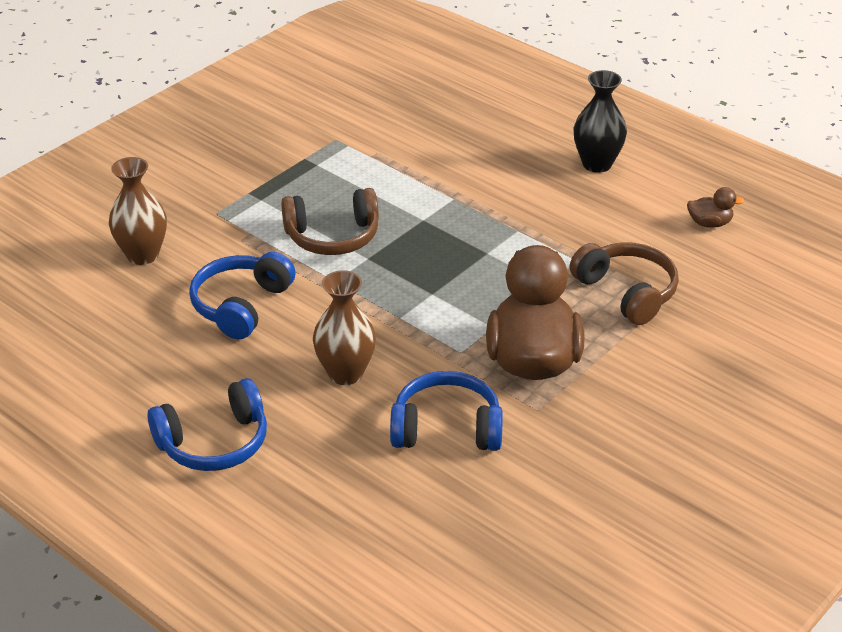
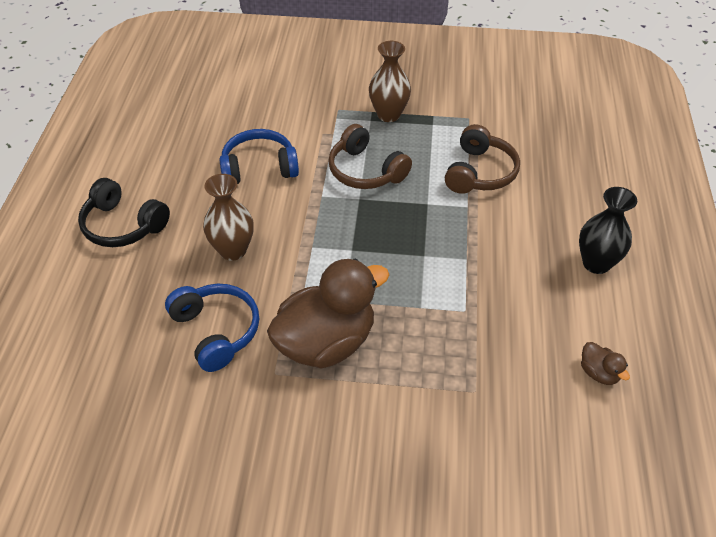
camera: 55 degrees right, 10 degrees up
(142, 255) = (269, 103): brown vase -> brown vase (388, 114)
(214, 443) = (123, 225): blue headphones -> black headphones
(627, 292) = (456, 360): brown headphones -> brown headphones (480, 172)

